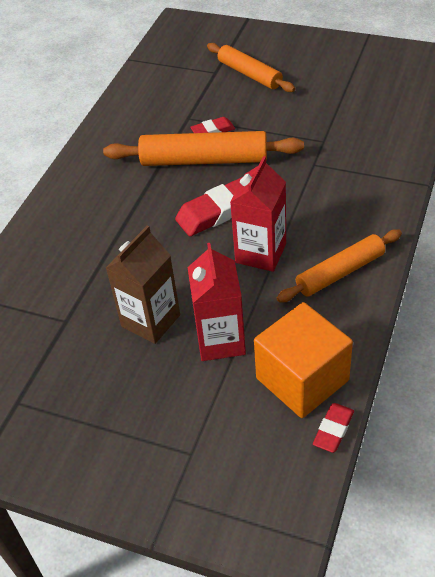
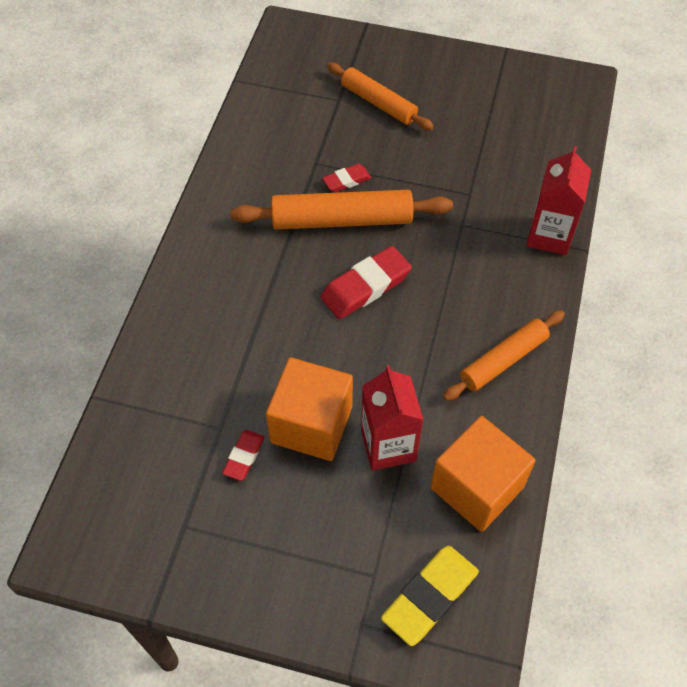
camera: 10 degrees left, 10 degrees up
(151, 321) = (311, 424): brown carton -> orange cube
(243, 475) = (429, 597): none -> yellow eraser
(260, 253) = (418, 338): red carton -> red carton (549, 235)
(333, 430) = (513, 543): red eraser -> red eraser (244, 457)

